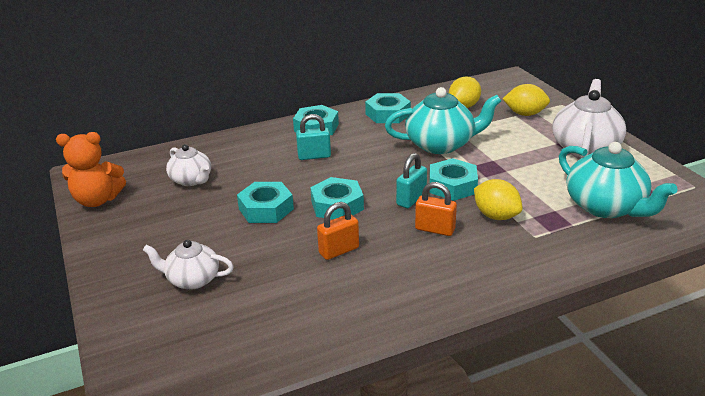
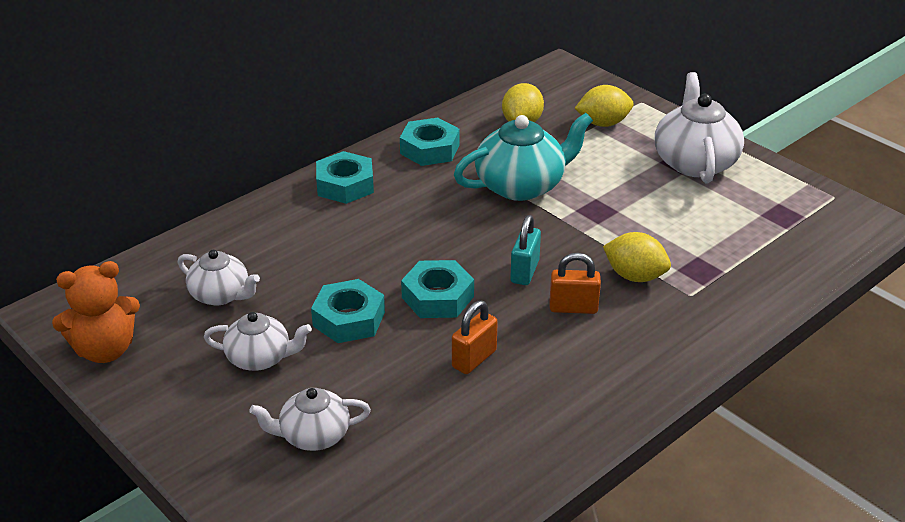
camera: 20 degrees left, 5 degrees up
(190, 223) = (260, 358): none -> white teapot
(314, 156) = (367, 230): turquoise padlock -> none
(452, 186) = (565, 243): turquoise nut -> none
(606, 207) = (751, 241): turquoise teapot -> none

